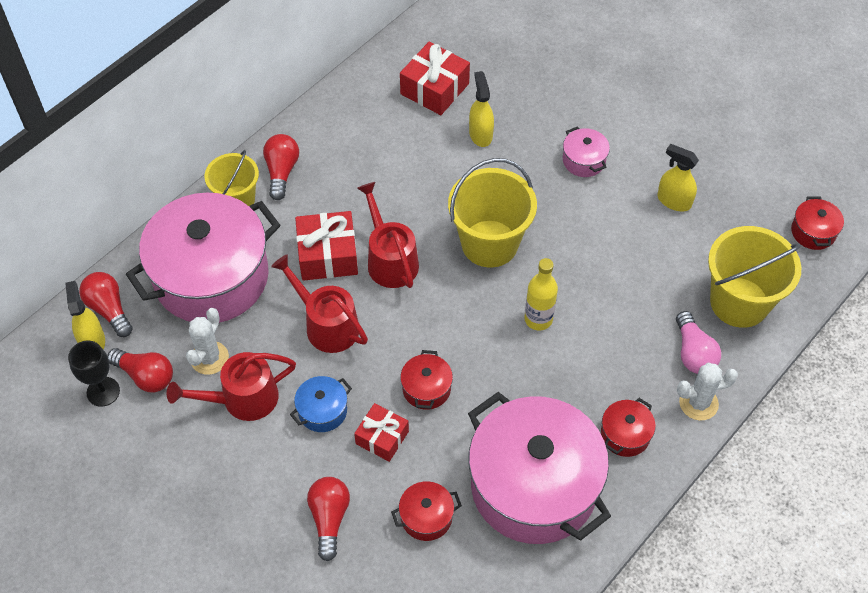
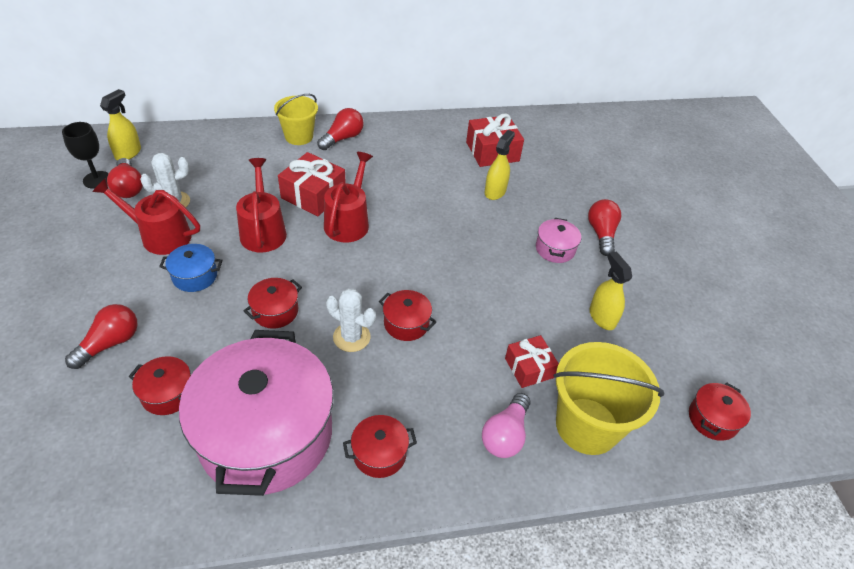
camera: 35 degrees right, 10 degrees down
(109, 309) = (158, 144): red light bulb -> red light bulb (601, 234)
(211, 277) = (232, 163): pink pot -> none
(382, 437) = (208, 319): red gift -> red gift (529, 368)
(489, 243) = (427, 255): yellow bucket -> none
(538, 319) = (406, 323): yellow bottle -> red pot
(698, 403) = (468, 477): white cactus -> white cactus (351, 337)

